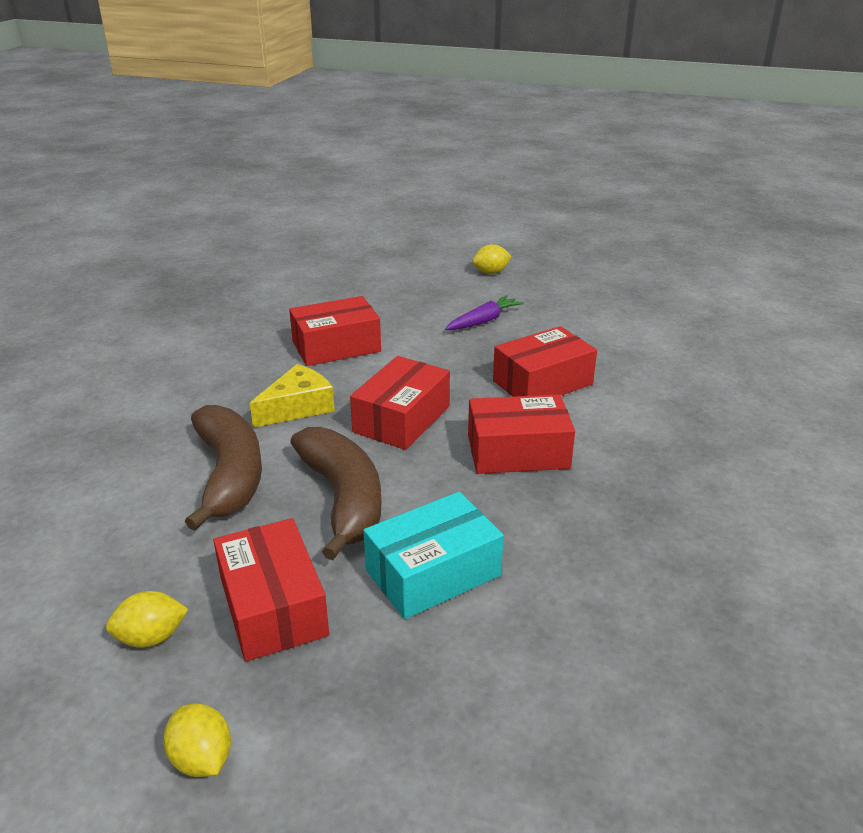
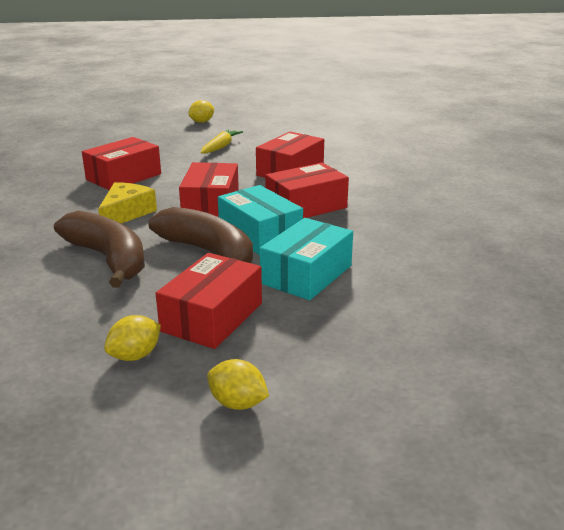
camera: 25 degrees left, 5 degrees down
(273, 606) = (212, 317): red box -> red box turned 75 degrees clockwise
(424, 486) = (260, 235): none -> turquoise box
(484, 321) = (221, 147): purple carrot -> yellow carrot

